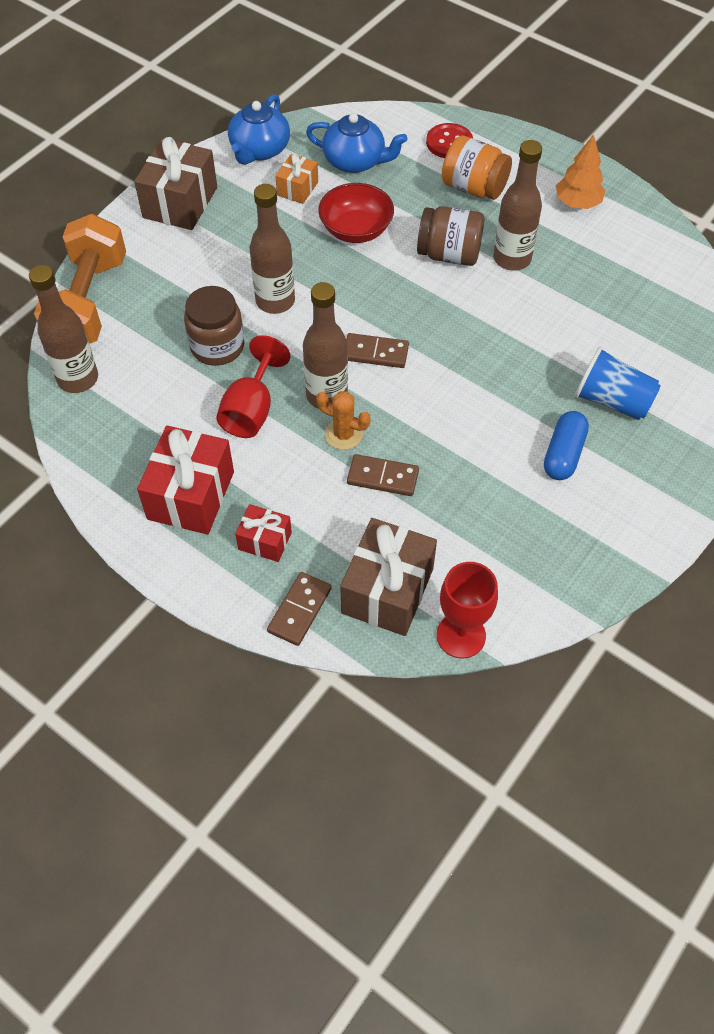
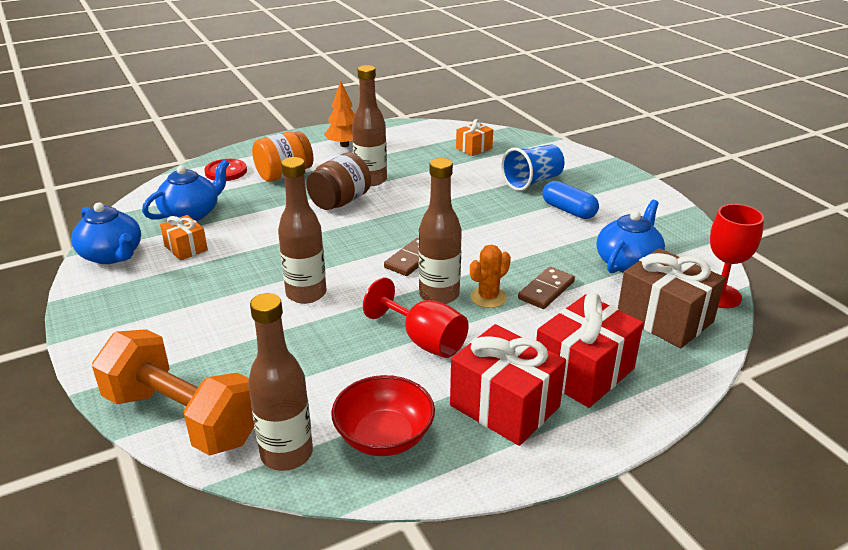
camera: 65 degrees left, 25 degrees down
(180, 202) = (117, 317): brown gift -> none
(217, 346) = (329, 341): brown jar -> none
(265, 541) = (583, 372): red gift -> red gift, size x1.83
(299, 610) = (670, 371): brown domino -> none
(356, 230) = (268, 233): red bowl -> red bowl (384, 436)
(481, 536) = (628, 262): none -> blue teapot
(659, 318) = (474, 148): none -> orange gift

